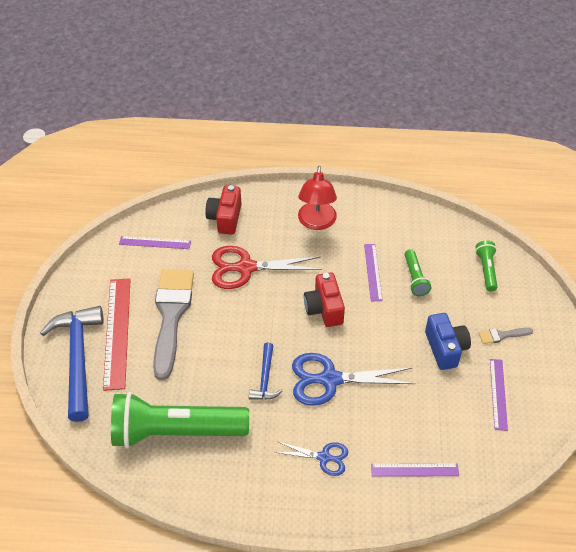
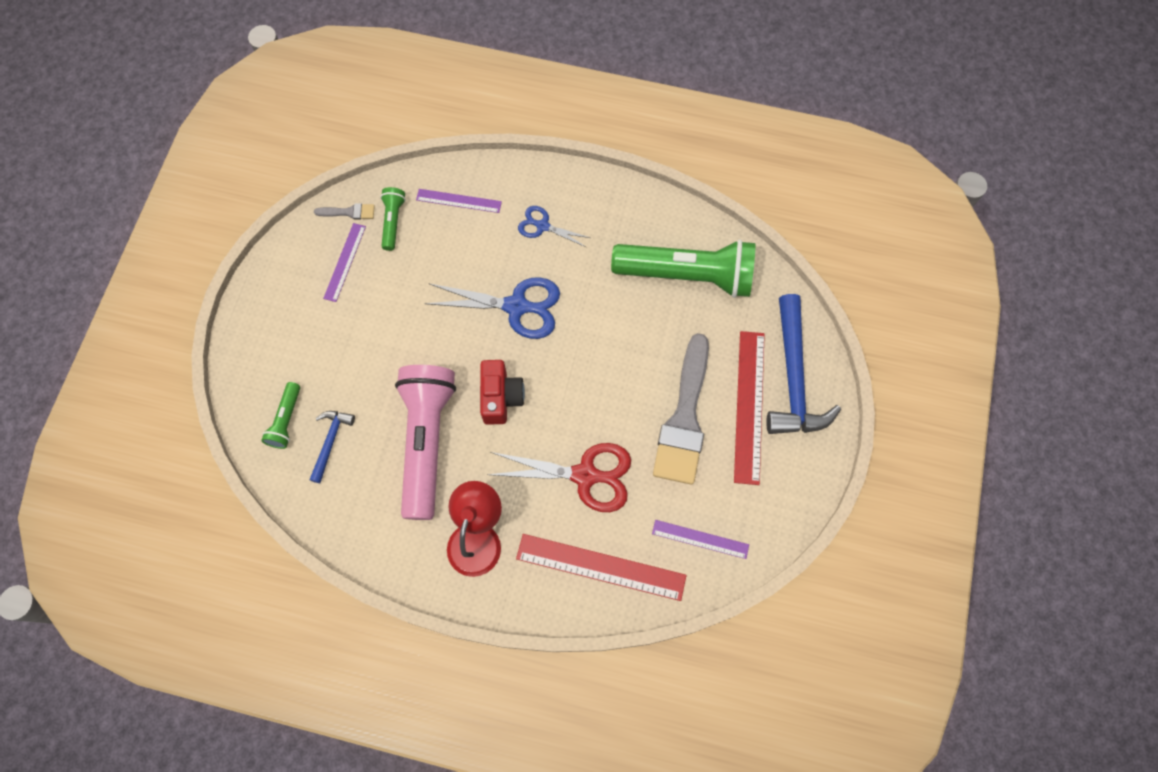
camera: 170 degrees left, 20 degrees up
(225, 218) = (601, 567): red camera -> red ruler
(265, 378) = (586, 319): blue hammer -> blue hammer (330, 441)
(373, 272) = (427, 441): purple ruler -> pink flashlight
(415, 278) = (378, 423): green flashlight -> green flashlight (393, 221)
(445, 348) = (379, 322): blue camera -> none
(502, 335) = (309, 328): grey brush -> grey brush (349, 212)

